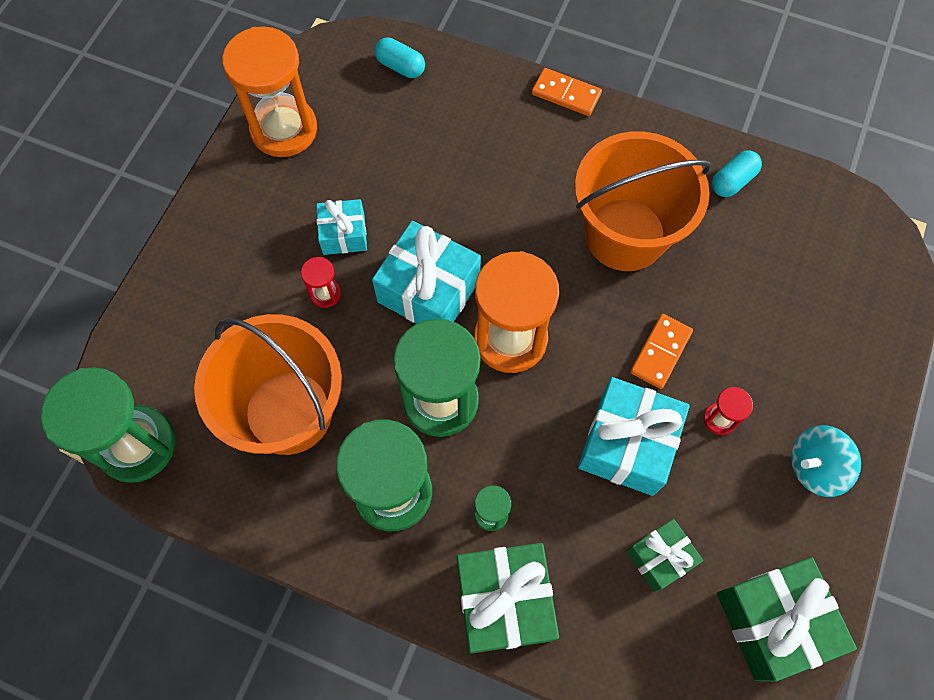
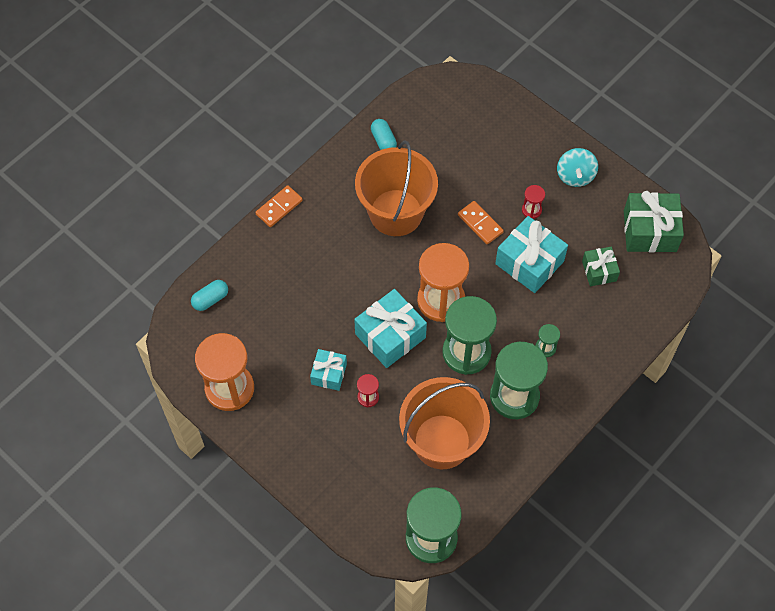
camera: 70 degrees left, 5 degrees down
(504, 601) = (597, 358): green gift -> none

